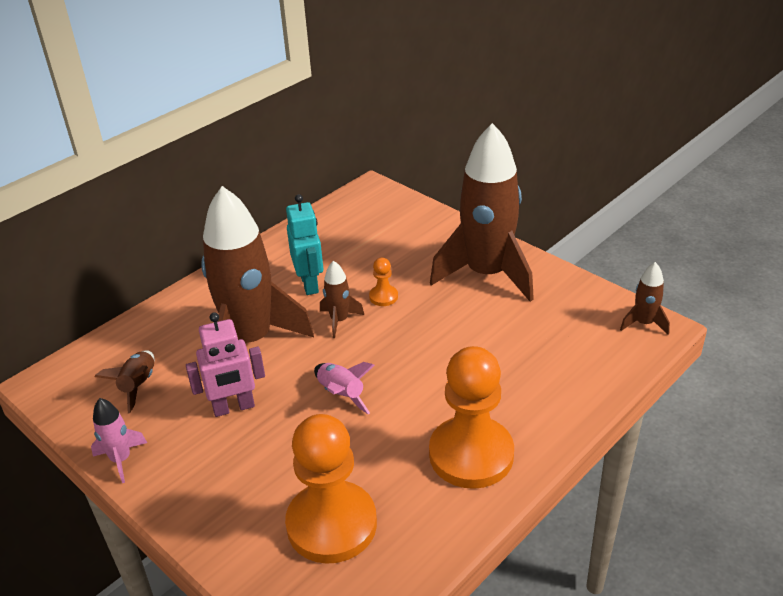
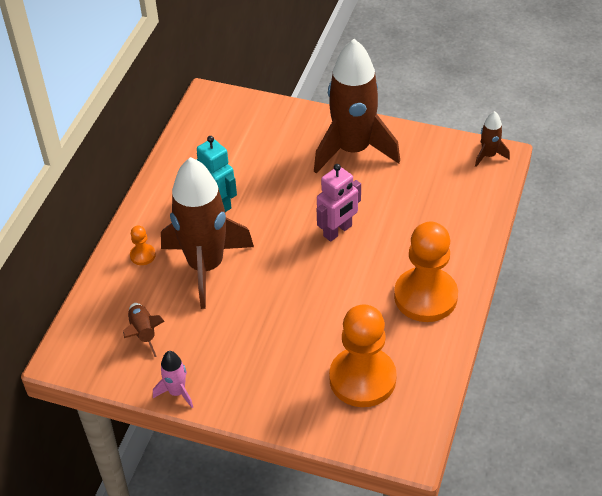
camera: 25 degrees left, 10 degrees up
(234, 408) = (233, 323): pink robot -> pink robot (338, 231)
(339, 320) = (264, 226): brown rocket -> none
(341, 394) = (306, 285): pink rocket -> none
(383, 297) = (285, 195): orange pawn -> orange pawn (142, 255)

